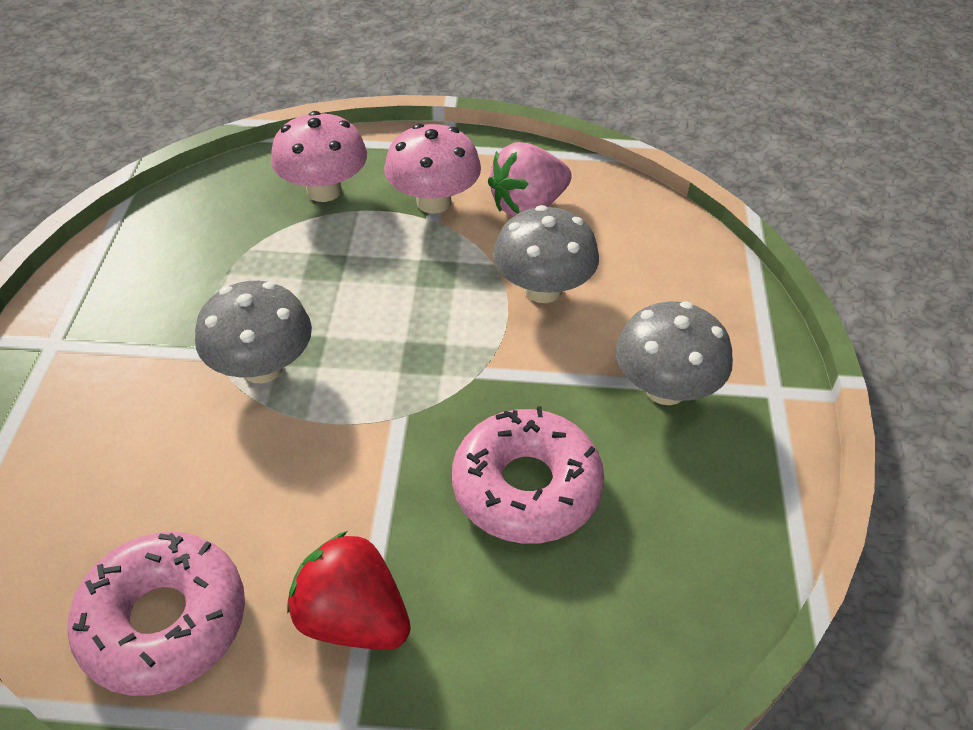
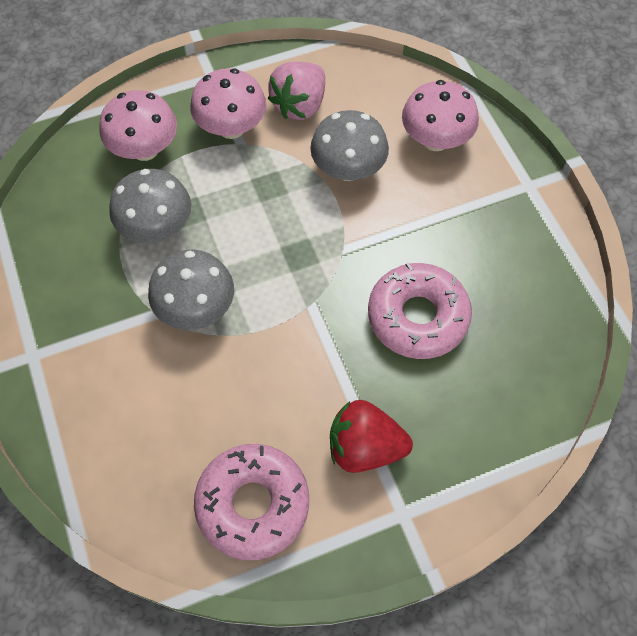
camera: 25 degrees left, 15 degrees up
(665, 388) = (464, 211): grey mushroom -> grey mushroom (157, 228)
(674, 296) = (435, 140): none -> pink mushroom

